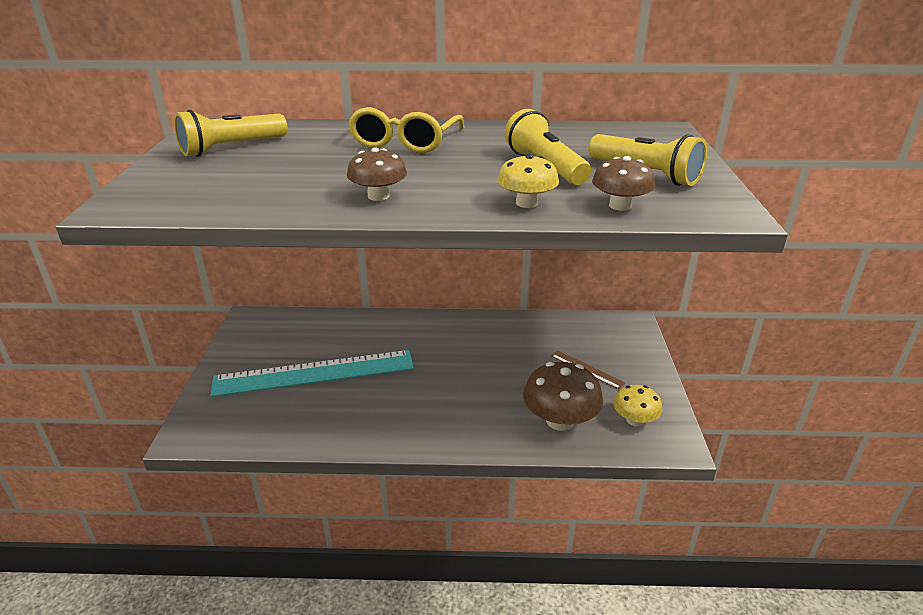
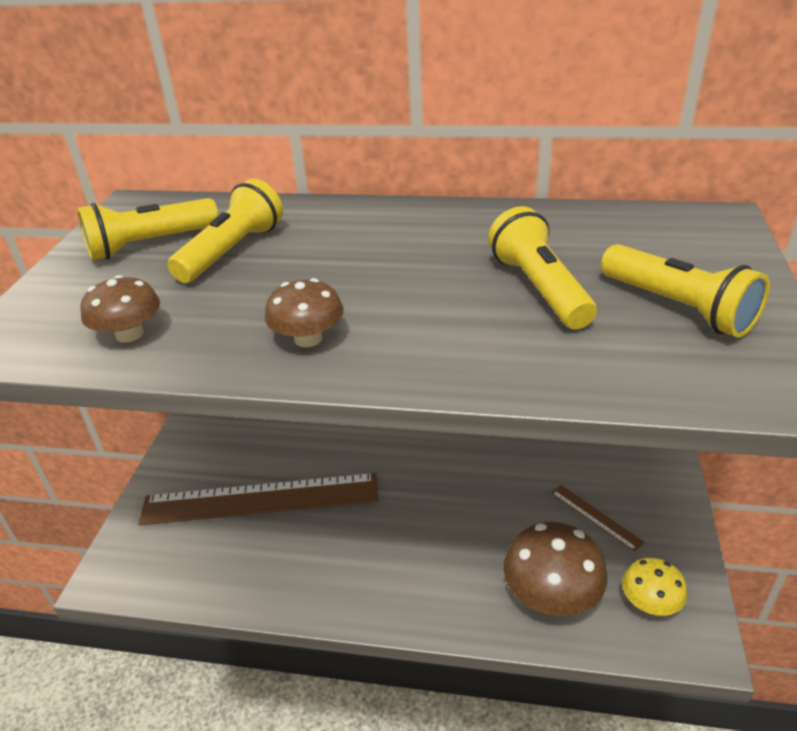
camera: 10 degrees right, 5 degrees up
(302, 151) = (232, 251): none -> yellow flashlight
(314, 373) = (260, 499): turquoise ruler -> brown ruler
(405, 142) = (364, 237): yellow glasses -> none
(526, 203) = (501, 360): yellow mushroom -> none
(620, 206) = (632, 371): brown mushroom -> brown mushroom (129, 334)

